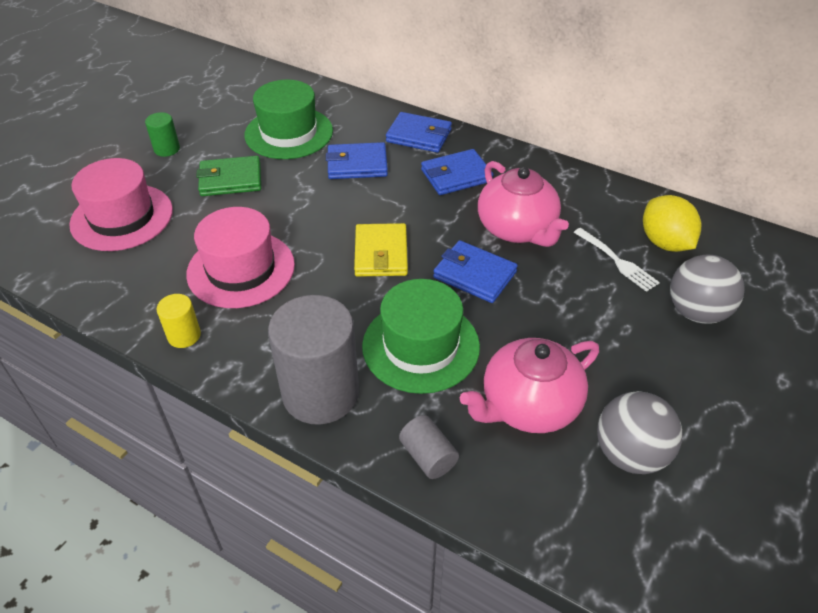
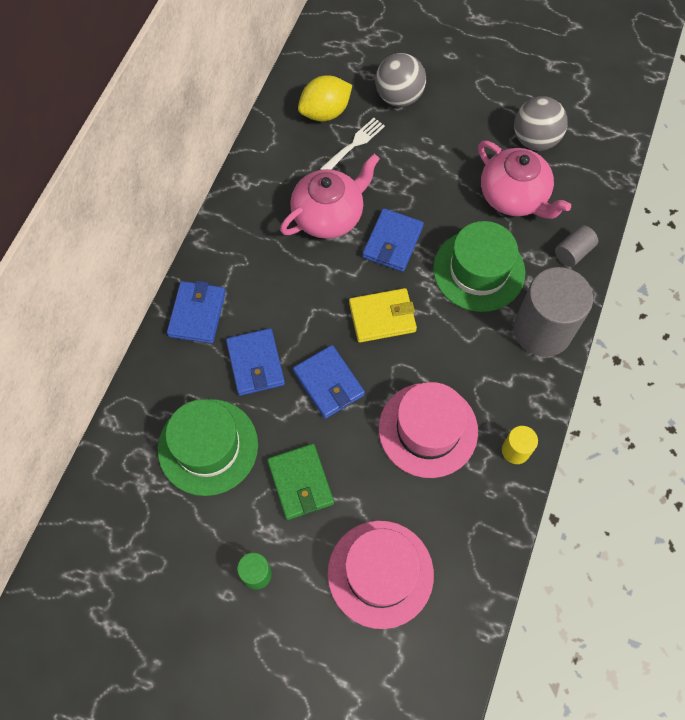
camera: 100 degrees left, 20 degrees up
(456, 175) = (260, 271): blue wallet -> blue wallet (328, 383)

